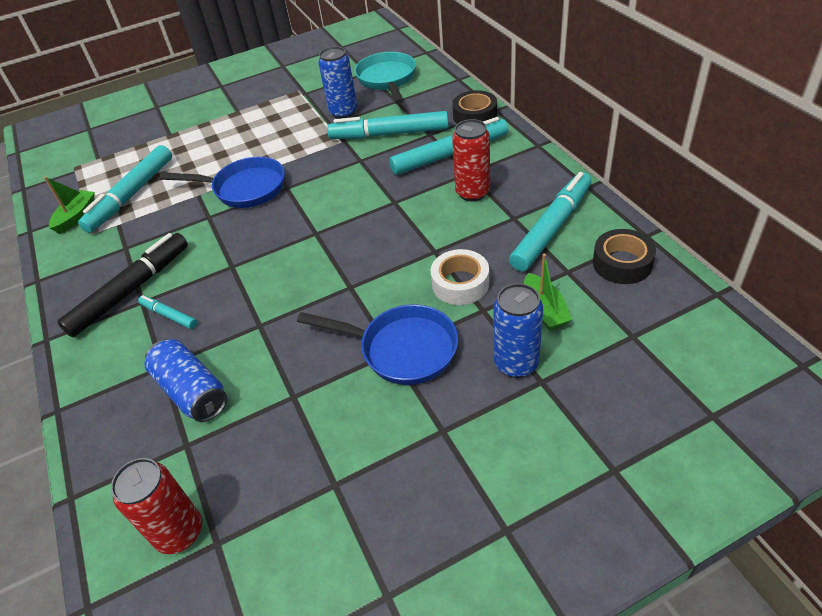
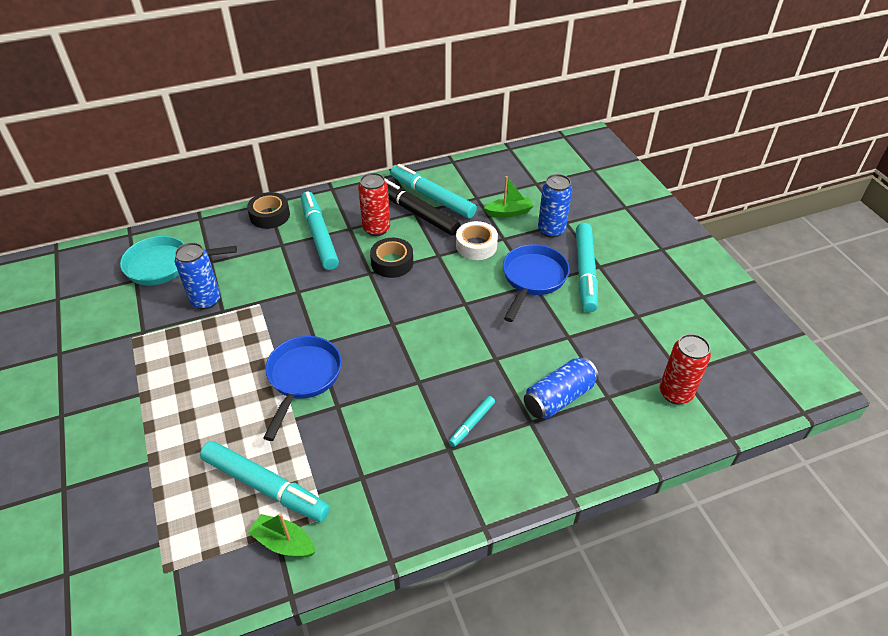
camera: 90 degrees left, 0 degrees up
(131, 290) = (430, 461): black marker -> black marker (416, 213)
(389, 134) = (266, 270): turquoise marker -> turquoise marker (585, 272)
(622, 263) = (475, 175): black tape -> black tape (392, 263)

